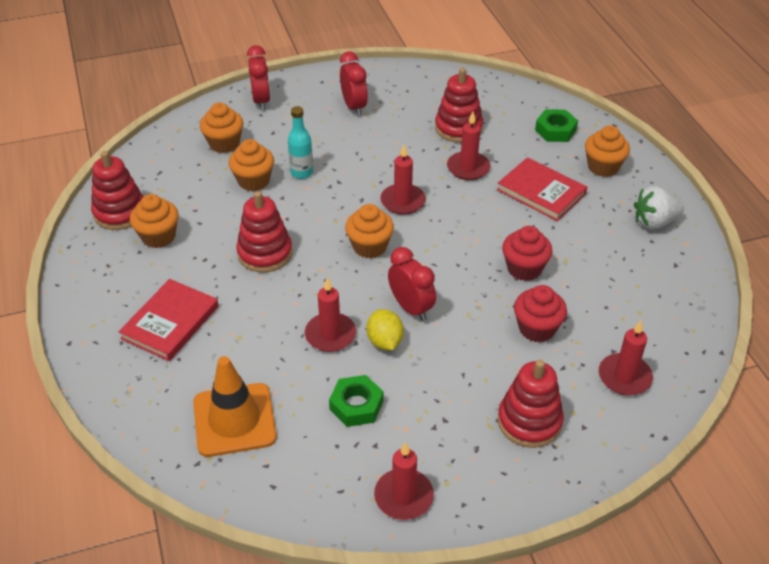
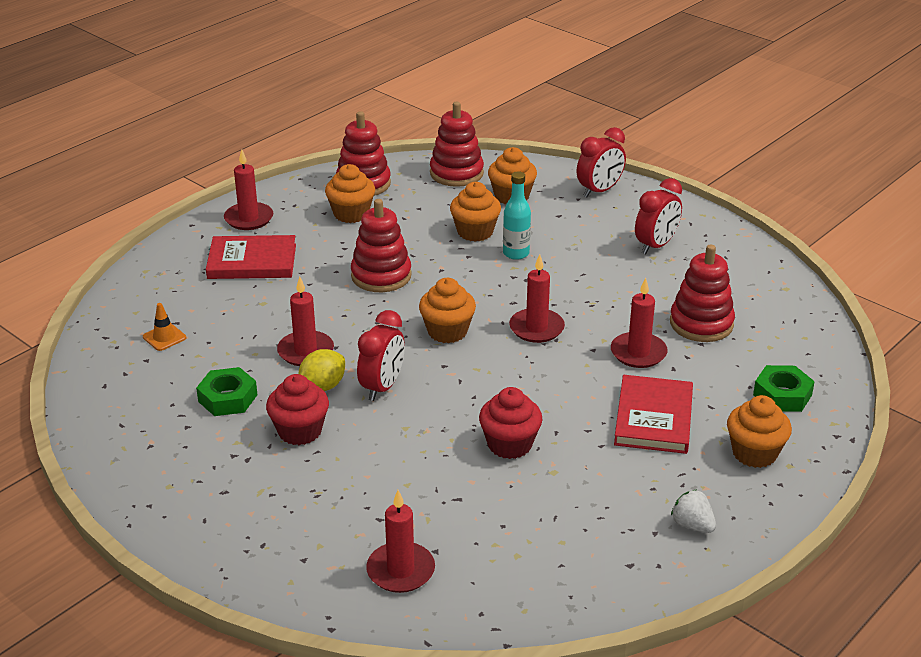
camera: 60 degrees right, 10 degrees down
(234, 420) = (164, 337): orange traffic cone -> orange traffic cone, size x0.44
(403, 496) = (136, 464): red candle -> red candle (249, 218)
(529, 421) = (284, 517): red stacking toy -> red stacking toy (456, 173)
(537, 328) = (423, 482): red cupcake -> red cupcake (300, 431)
(654, 222) = (692, 525): white strawberry -> white strawberry, size x0.65

